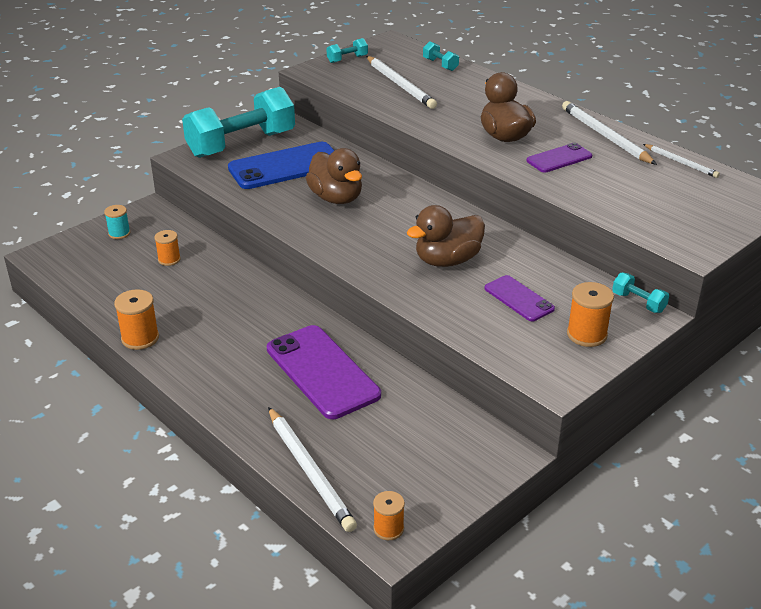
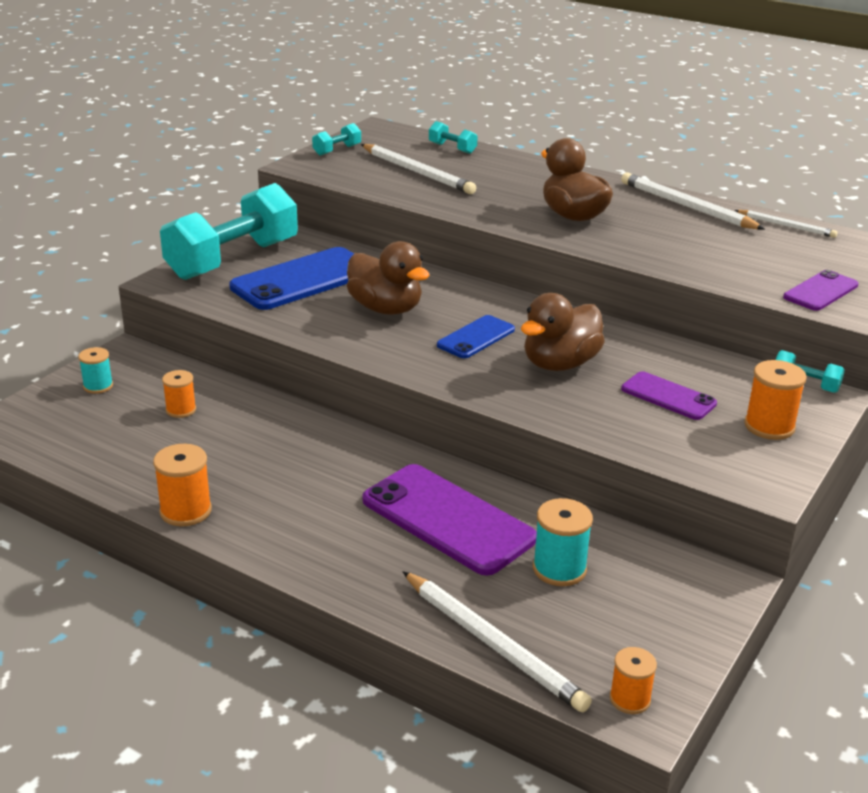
camera: 15 degrees left, 5 degrees down
(386, 423) = (559, 569): none -> turquoise spool
(393, 230) = (476, 337): none -> blue phone
(559, 158) = (650, 233): purple phone -> purple phone (820, 291)

